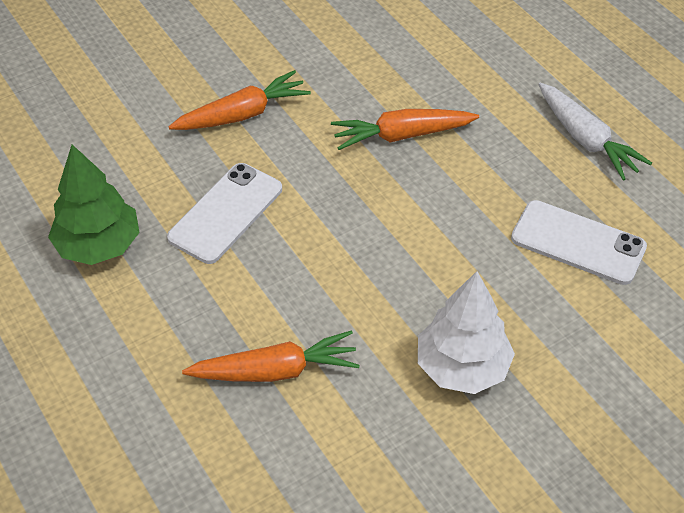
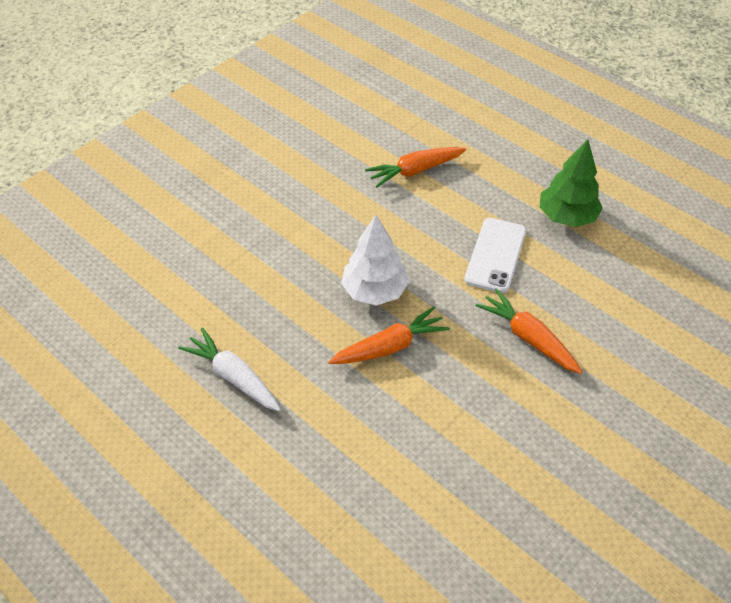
camera: 165 degrees right, 0 degrees up
(242, 114) = (528, 337): orange carrot -> orange carrot turned 90 degrees clockwise
(462, 367) = (304, 194): white tree -> white tree (374, 291)
(578, 243) = (236, 285): white phone -> none

